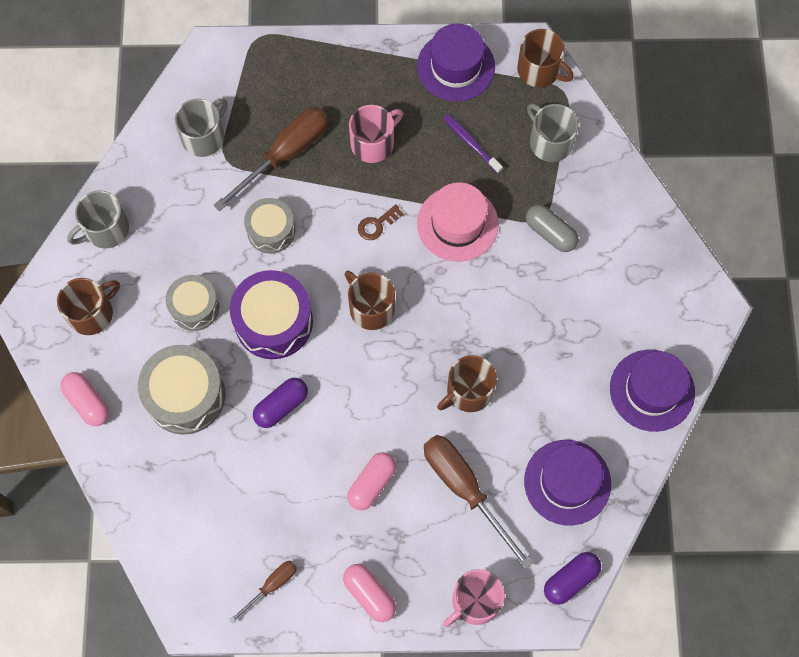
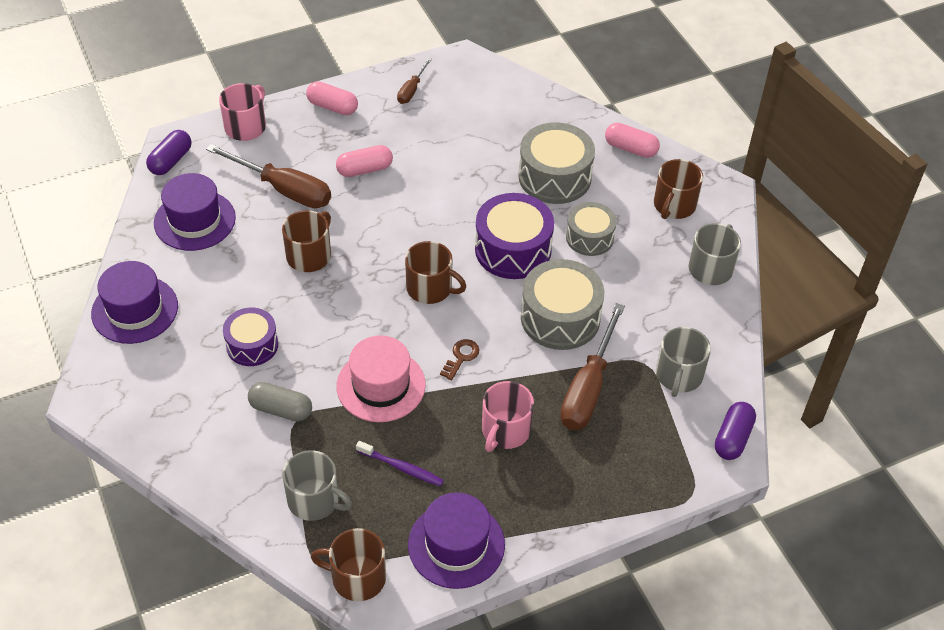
camera: 155 degrees right, 20 degrees down
(271, 230) = (560, 318): grey drum -> grey drum, size x1.58
(281, 406) = (470, 195): purple capsule -> purple capsule (732, 438)
(372, 483) = (364, 169): pink capsule -> pink capsule turned 60 degrees clockwise
(555, 308) = (252, 345): none -> purple drum

